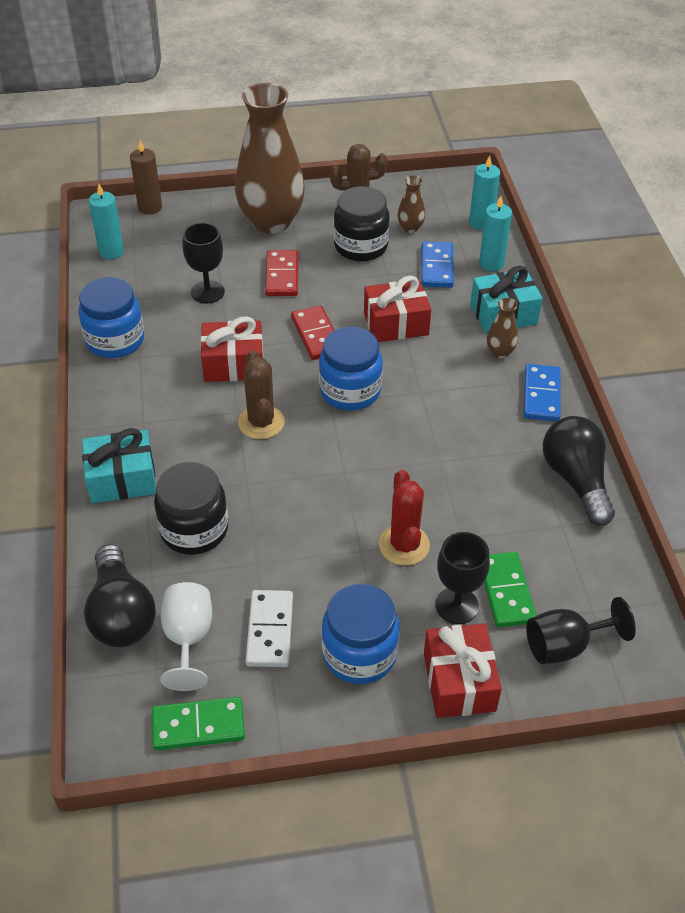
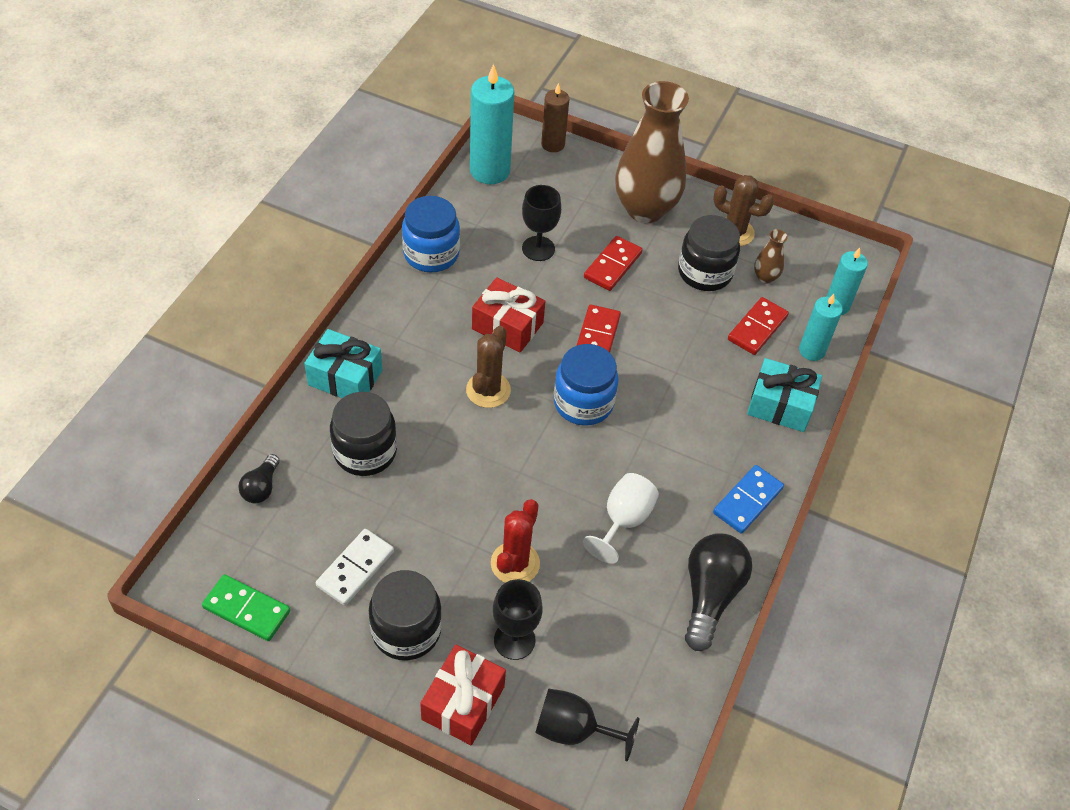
camera: 30 degrees right, 5 degrees up
(111, 251) = (490, 171): turquoise candle -> turquoise candle, size x1.67
(121, 613) = (261, 487): black light bulb -> black light bulb, size x0.54
(188, 638) = (292, 537): white goblet -> white goblet (623, 521)
(359, 654) = (406, 630): blue jar -> black jar
(396, 324) = (674, 363): red gift -> none
(436, 267) = (757, 328): blue domino -> red domino
(500, 352) = (745, 440): brown vase -> none
(506, 591) = (564, 654): green domino -> none

